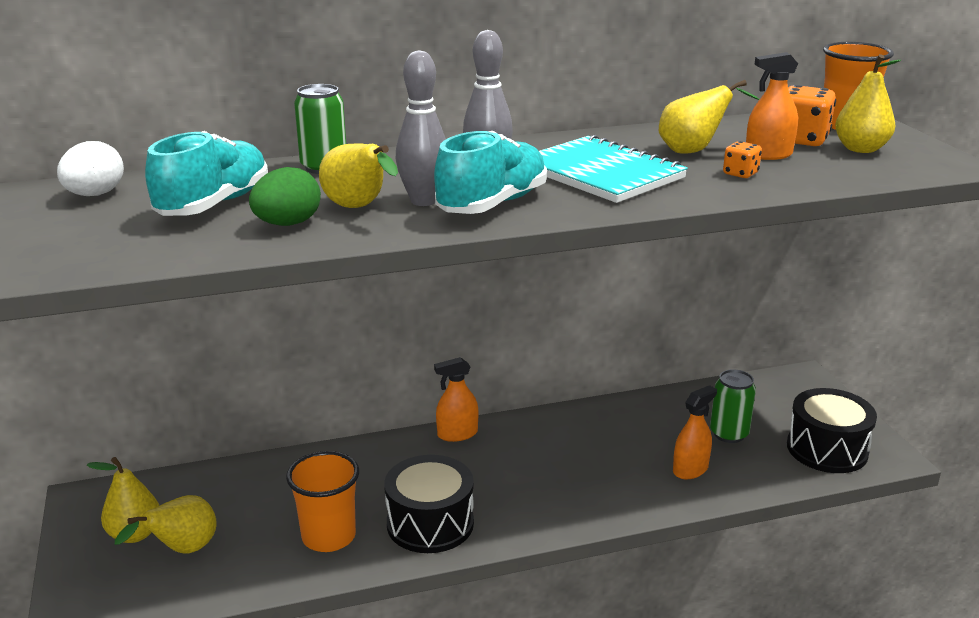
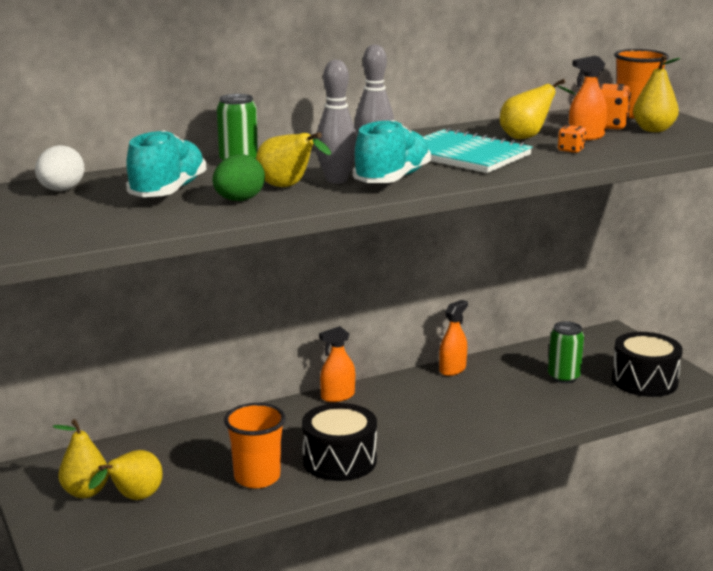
camera: 10 degrees left, 5 degrees down
(690, 469) = (540, 404): orange spray bottle -> orange spray bottle (452, 369)

